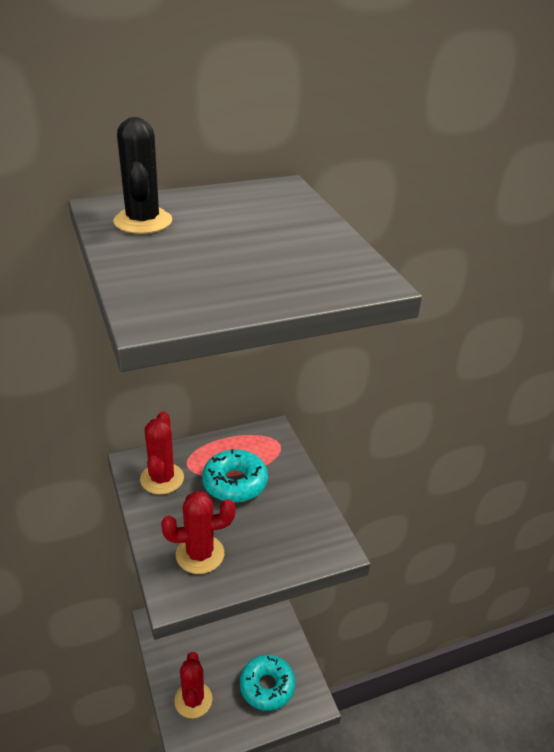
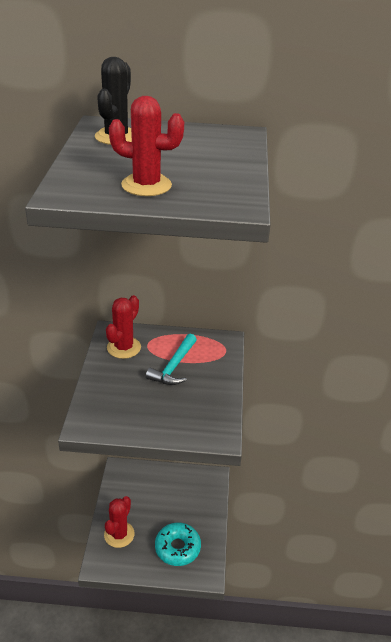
camera: 25 degrees right, 0 degrees up
(200, 554) = (118, 405): red cactus -> red cactus (146, 185)
(235, 483) = (174, 367): turquoise donut -> turquoise hammer

